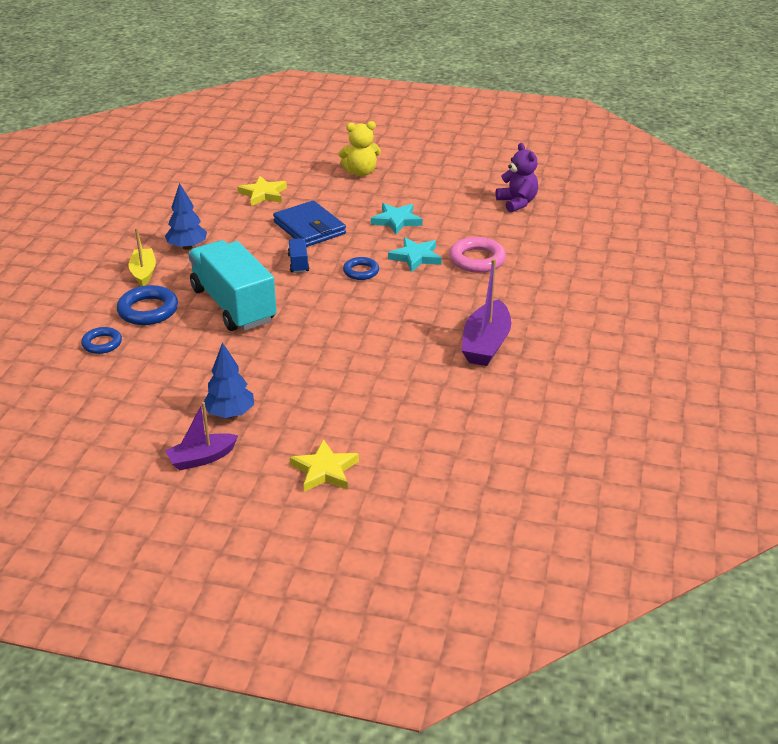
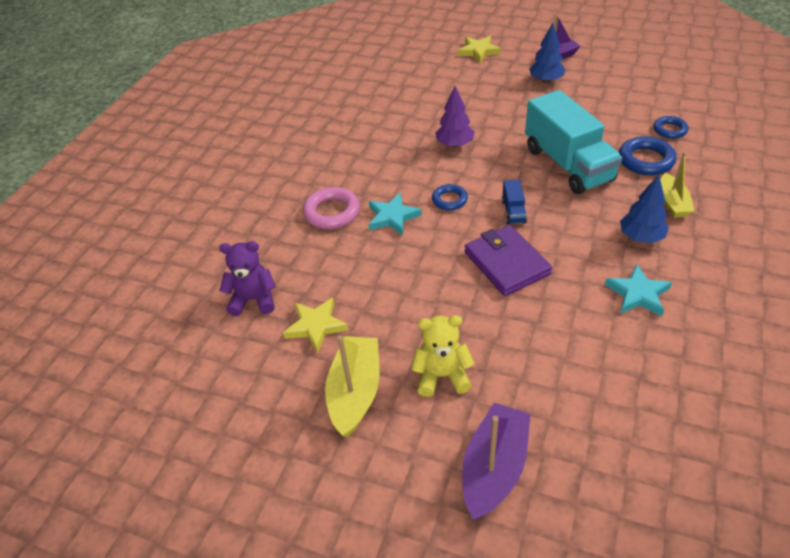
camera: 170 degrees left, 10 degrees up
(263, 194) = (574, 330): yellow star -> yellow star (316, 326)
(309, 228) = (506, 263): blue wallet -> purple wallet
(358, 325) = (454, 144): none -> purple tree
(396, 221) = (404, 272): turquoise star -> turquoise star (638, 294)
(419, 164) = (355, 392): none -> yellow boat
(485, 344) = (354, 127): purple boat -> purple boat (494, 468)
(517, 203) = (254, 299): purple teddy bear -> purple teddy bear turned 105 degrees clockwise

